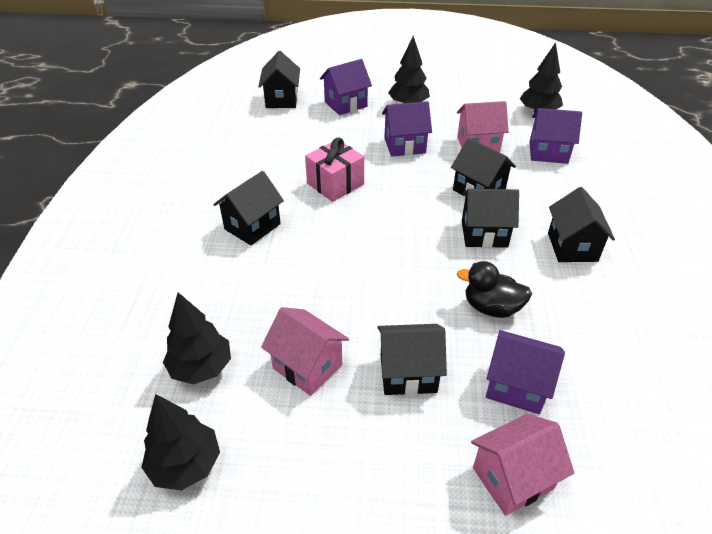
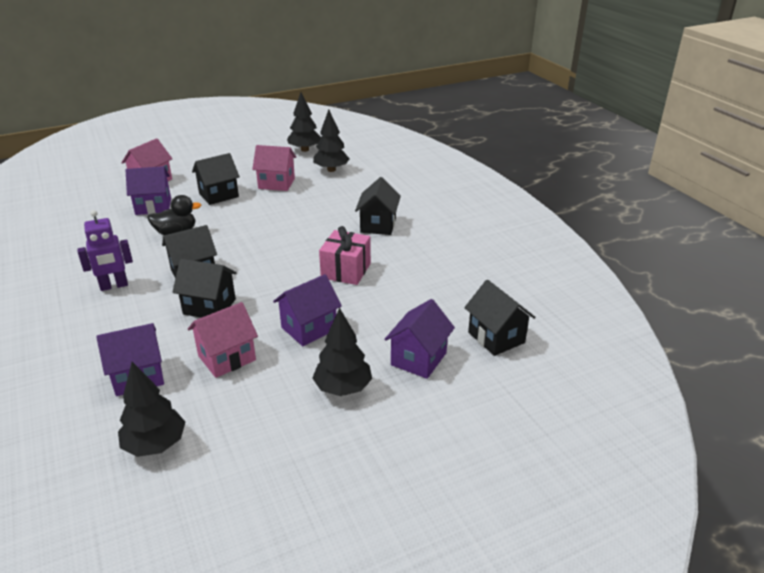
camera: 150 degrees right, 10 degrees down
(572, 247) = (114, 286): black house -> purple robot

